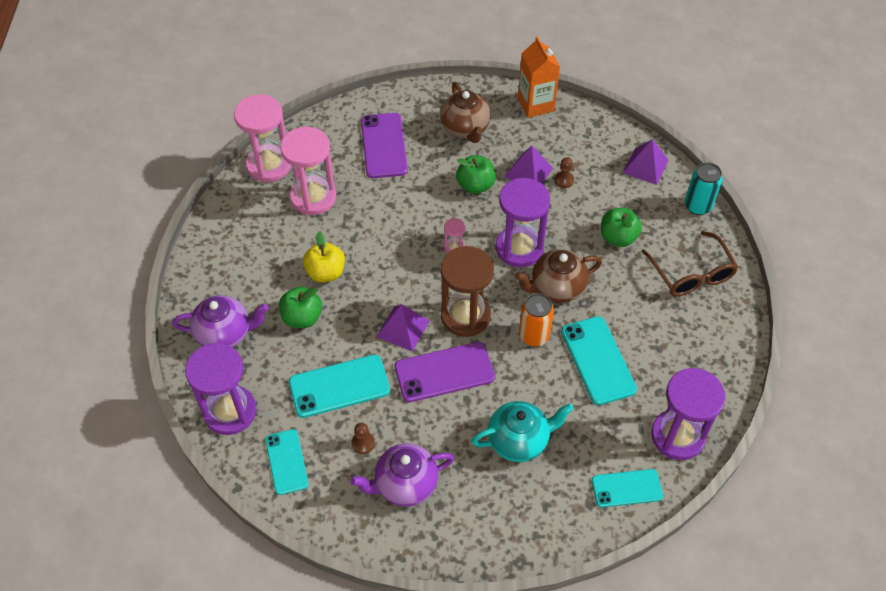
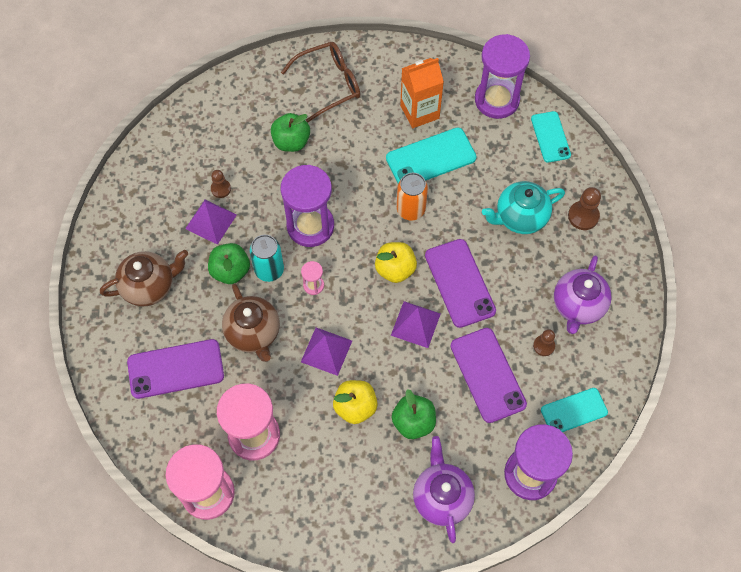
camera: 95 degrees left, 10 degrees up
(339, 386) = (487, 375): turquoise phone -> purple phone
(405, 484) = (578, 306): purple teapot -> purple teapot turned 45 degrees clockwise
(465, 316) = (395, 269): brown hourglass -> yellow apple
(517, 508) = (583, 216): none -> brown pawn
(519, 440) = (520, 217): turquoise teapot -> turquoise teapot turned 90 degrees counterclockwise
(536, 104) = (113, 218): orange carton -> orange carton (419, 112)
(556, 288) = (355, 192): brown teapot -> brown teapot (253, 333)
(645, 166) = (200, 117): purple pyramid -> purple pyramid (326, 351)
(697, 206) = (249, 76): turquoise can -> turquoise can (269, 270)

